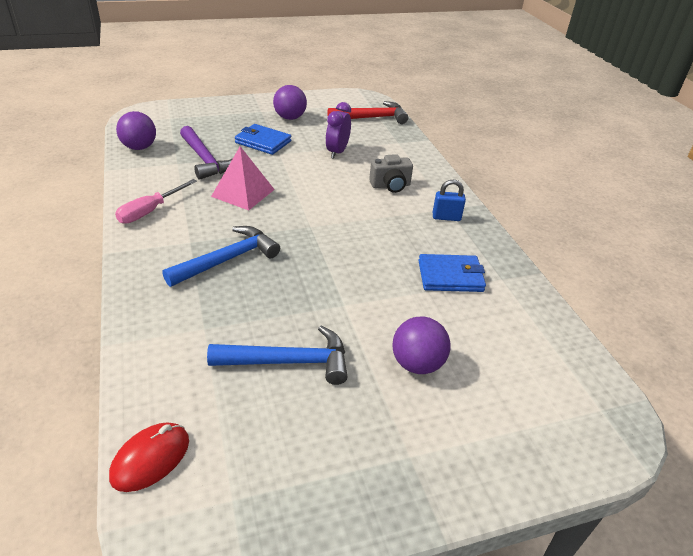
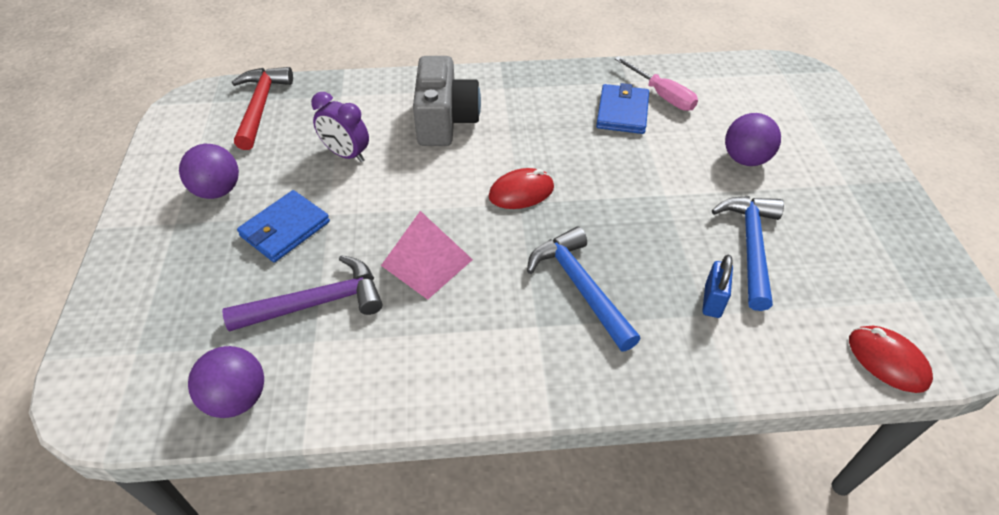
camera: 75 degrees left, 10 degrees up
(150, 211) = (452, 375): pink screwdriver -> pink screwdriver (662, 95)
(322, 226) = (521, 192): none -> red mouse
(390, 186) = (445, 121): grey camera -> grey camera, size x1.63
(446, 217) = (520, 92): blue padlock -> blue padlock (712, 301)

